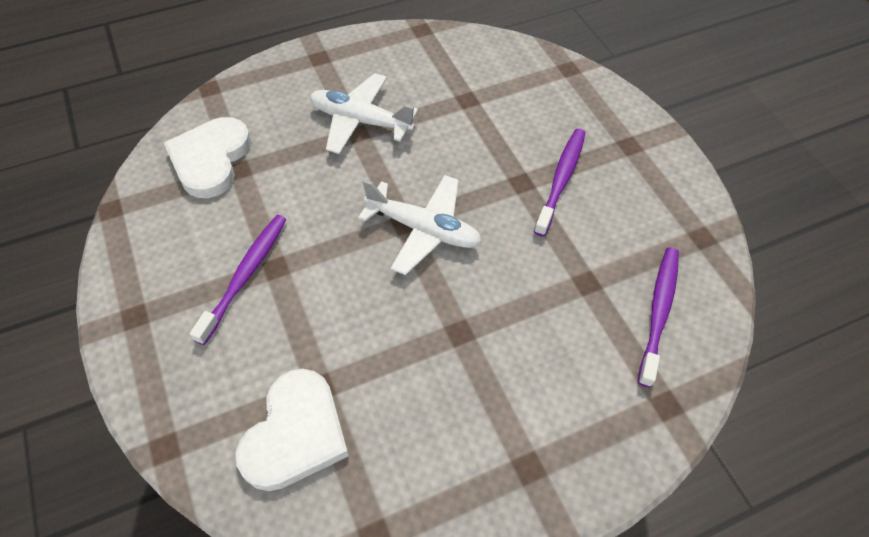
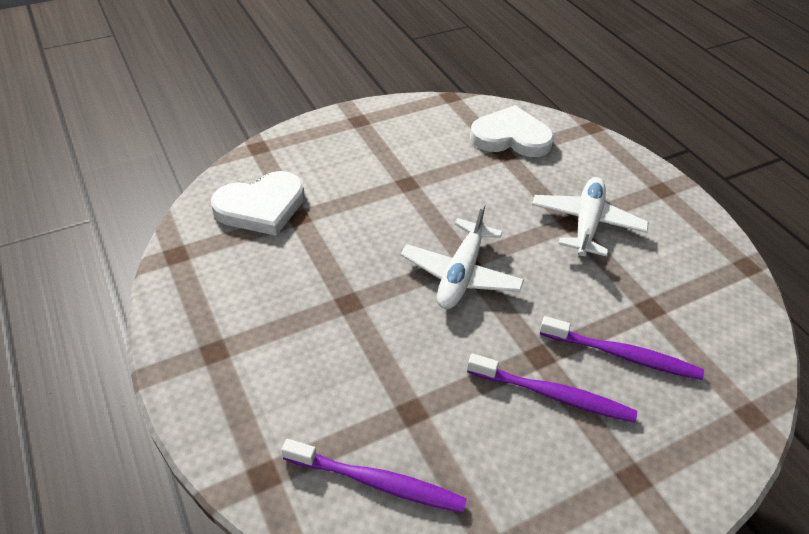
camera: 85 degrees right, 10 degrees down
(245, 276) = (397, 168): purple toothbrush -> purple toothbrush (621, 354)
(295, 434) = (261, 207): white heart -> white heart turned 45 degrees counterclockwise

